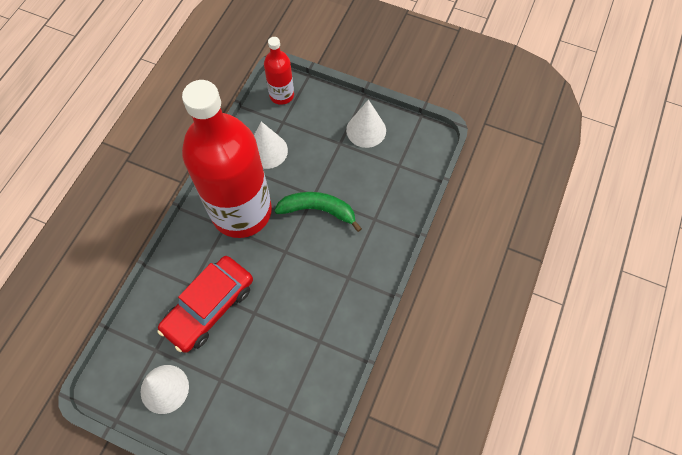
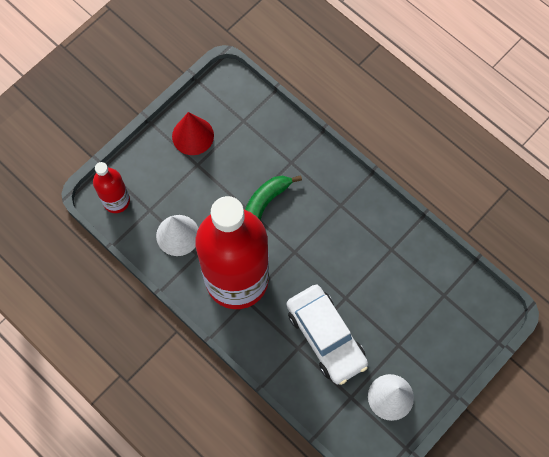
camera: 70 degrees left, 5 degrees up
(209, 307) = (326, 337): red car -> white car
(366, 130) = (193, 136): white cone -> red cone

